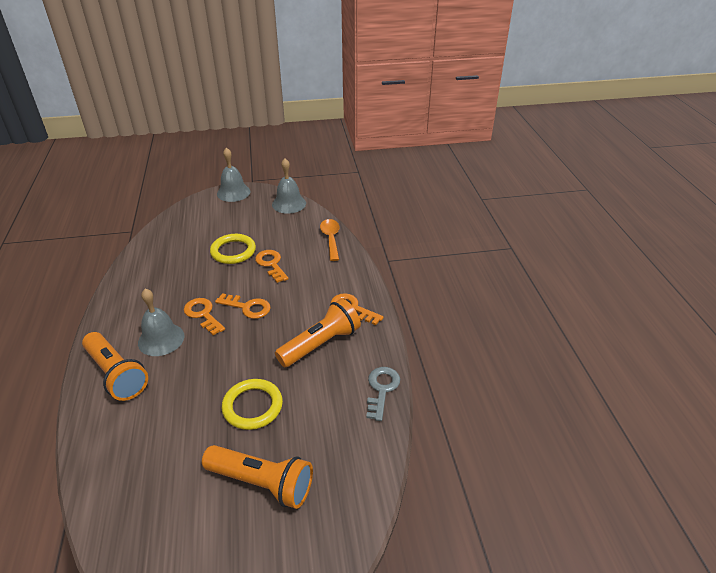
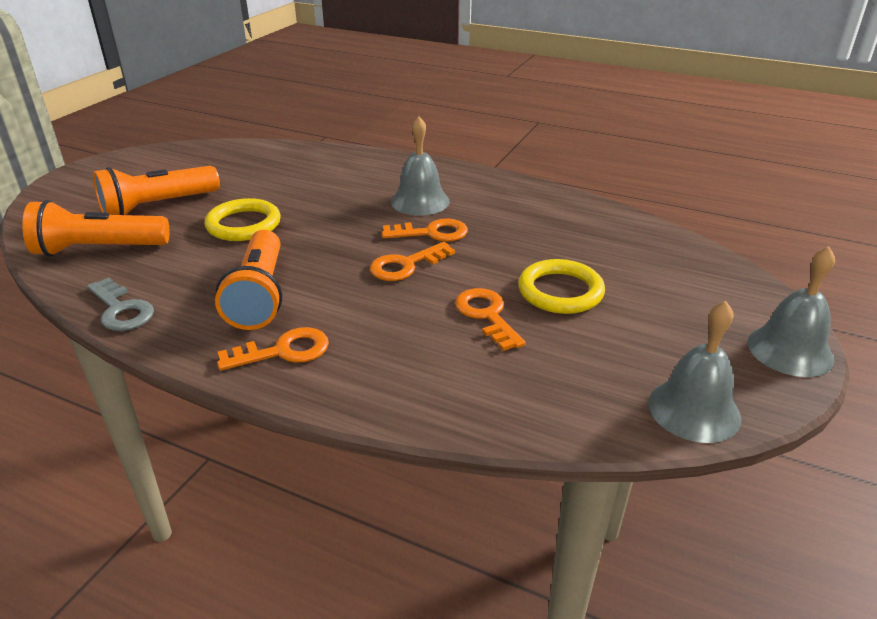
camera: 125 degrees right, 5 degrees down
(116, 375) = (396, 173): orange flashlight -> orange flashlight (98, 249)
(271, 264) = (487, 315): orange key -> orange key turned 120 degrees counterclockwise
(331, 239) = (501, 413): orange spoon -> none

